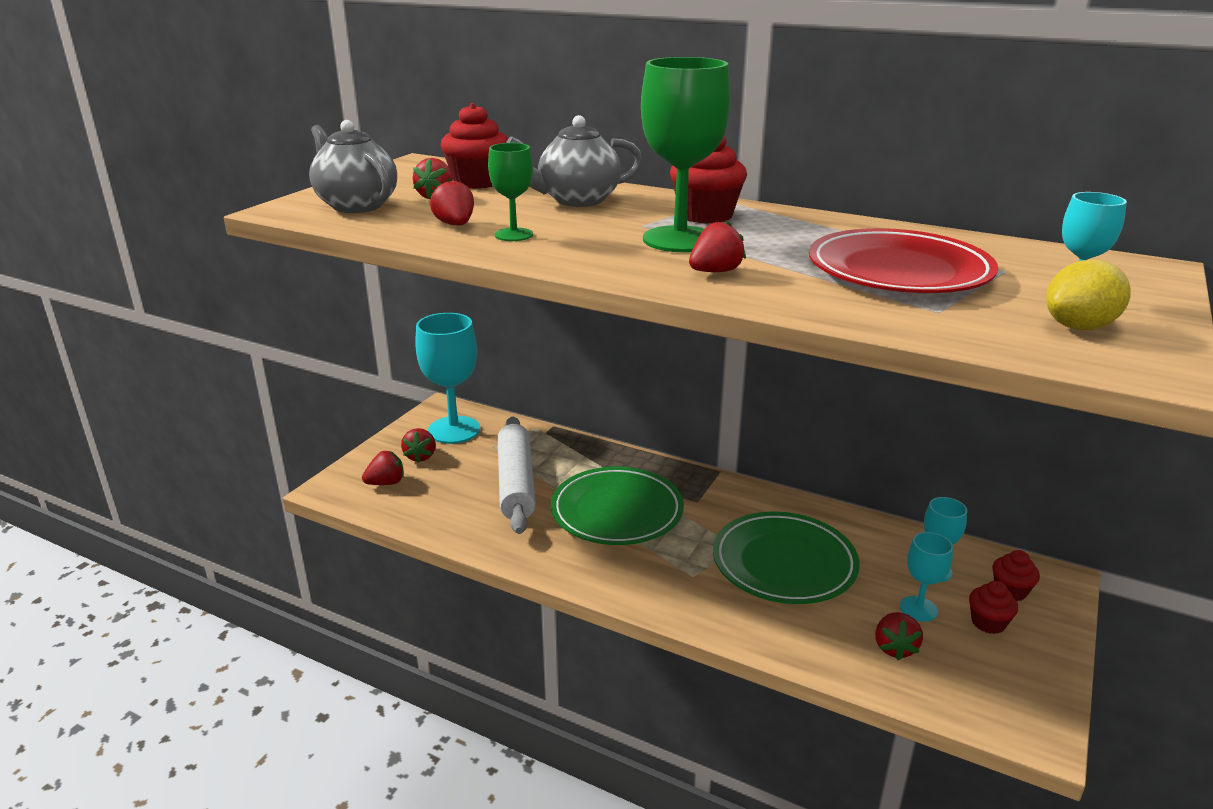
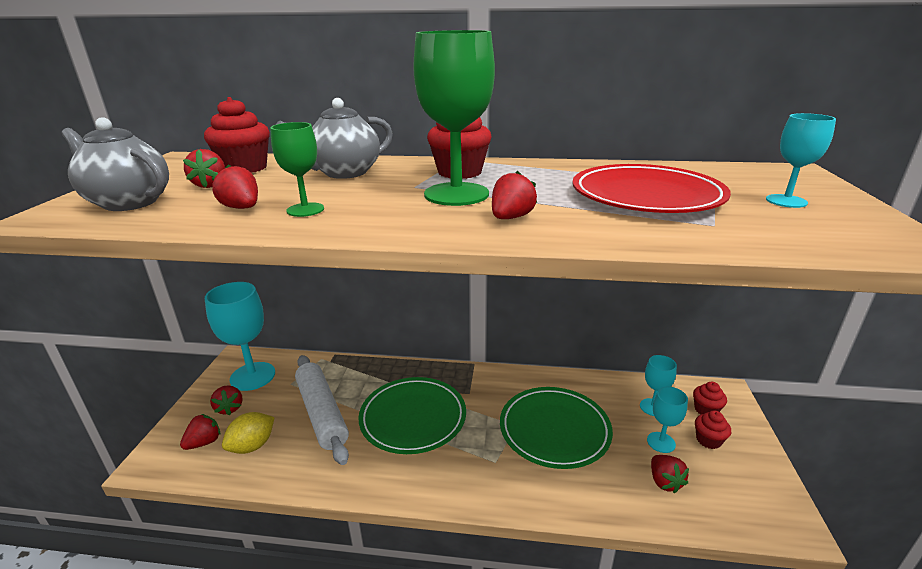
camera: 20 degrees left, 0 degrees up
(1079, 327) = (821, 221): yellow lemon -> yellow lemon (252, 446)

